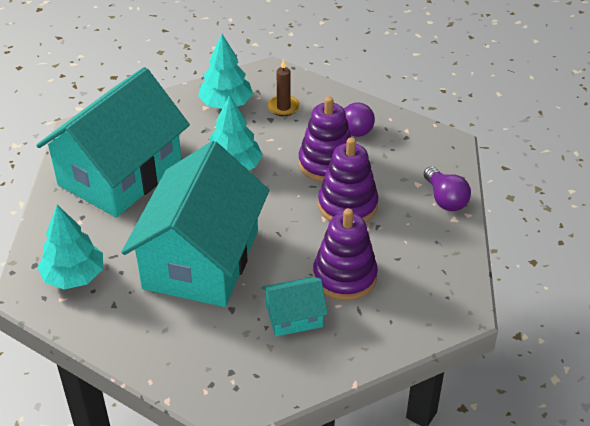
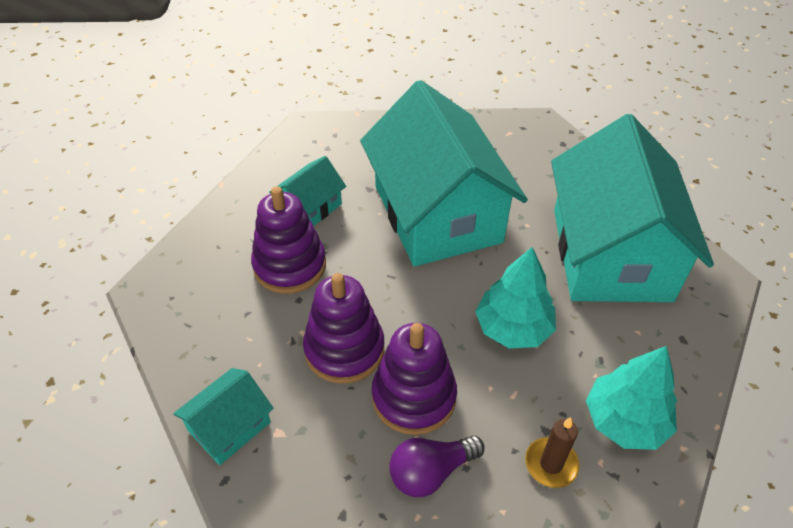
camera: 145 degrees right, 5 degrees up
(74, 276) = (522, 150): turquoise tree -> none
(445, 199) = (229, 427): purple light bulb -> turquoise house

